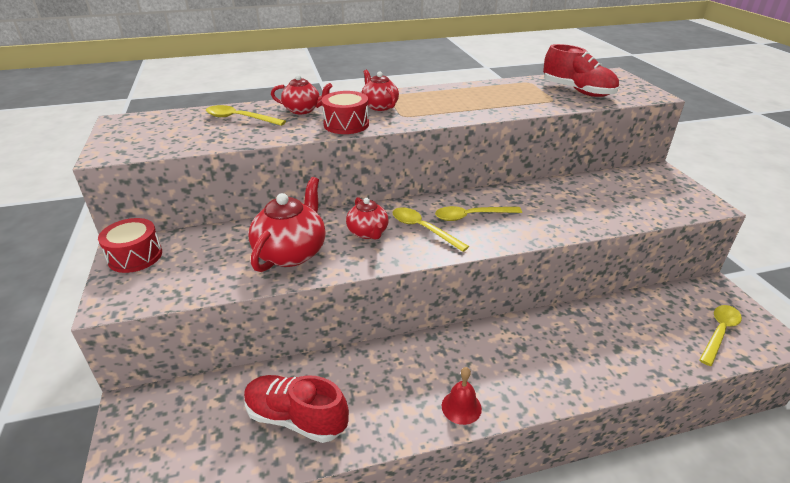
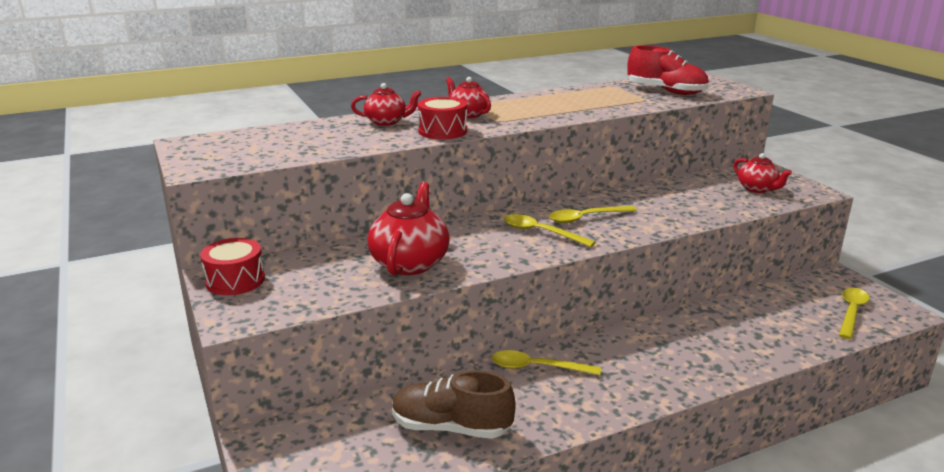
camera: 10 degrees left, 10 degrees down
(239, 118) = (321, 133): yellow spoon -> yellow spoon (537, 368)
(296, 418) = (451, 427): red shoe -> brown shoe
(368, 233) = (484, 240): red teapot -> red teapot (757, 189)
(461, 407) = (620, 398): red bell -> none

